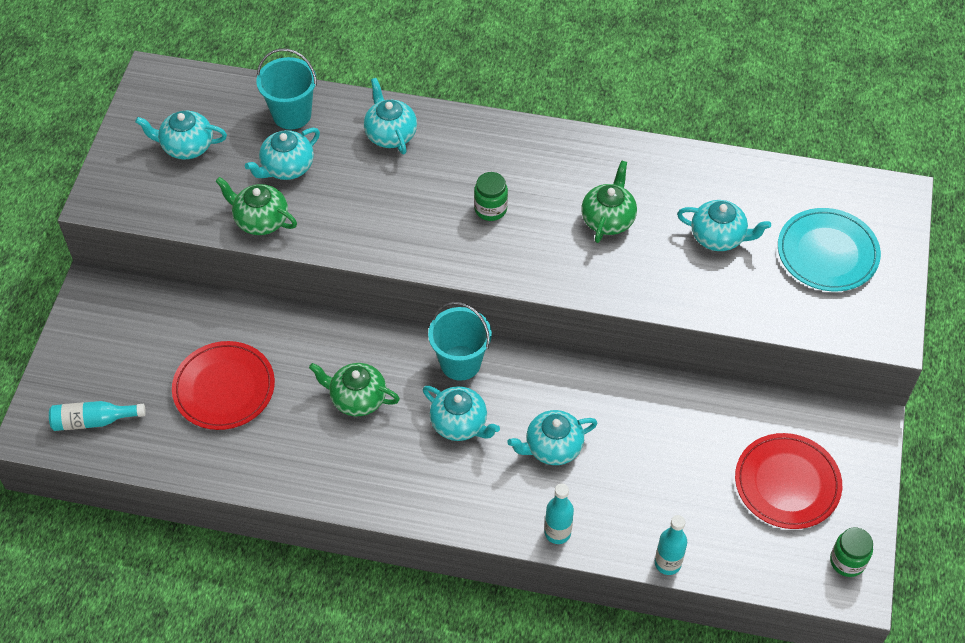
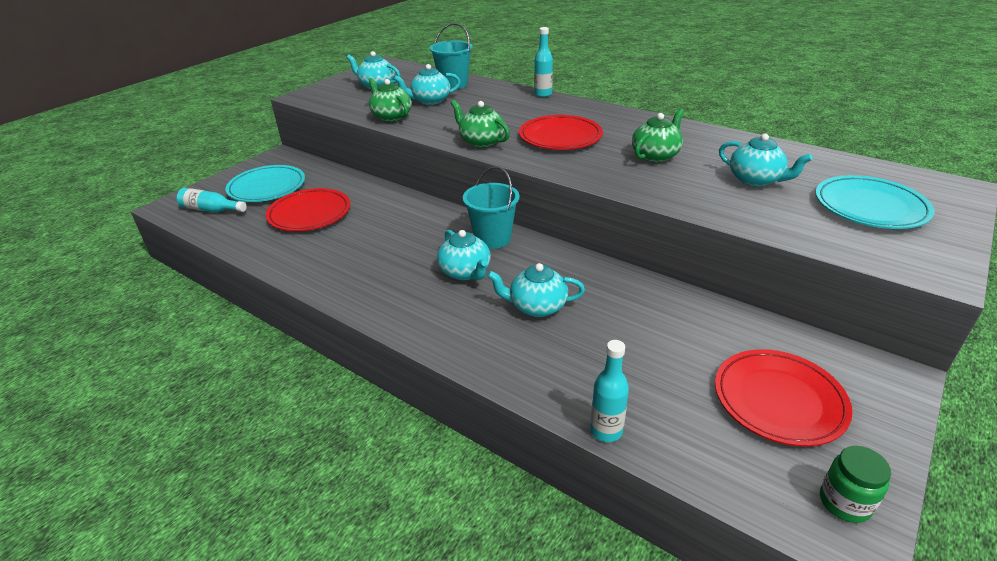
camera: 25 degrees right, 20 degrees down
(130, 357) = (267, 187): none -> turquoise plate
(357, 398) = (397, 239): green teapot -> green teapot (481, 142)
(390, 134) = (512, 99): turquoise teapot -> none
(490, 209) = (560, 137): green jar -> red plate
(557, 533) = (502, 369): turquoise bottle -> turquoise bottle (543, 94)

